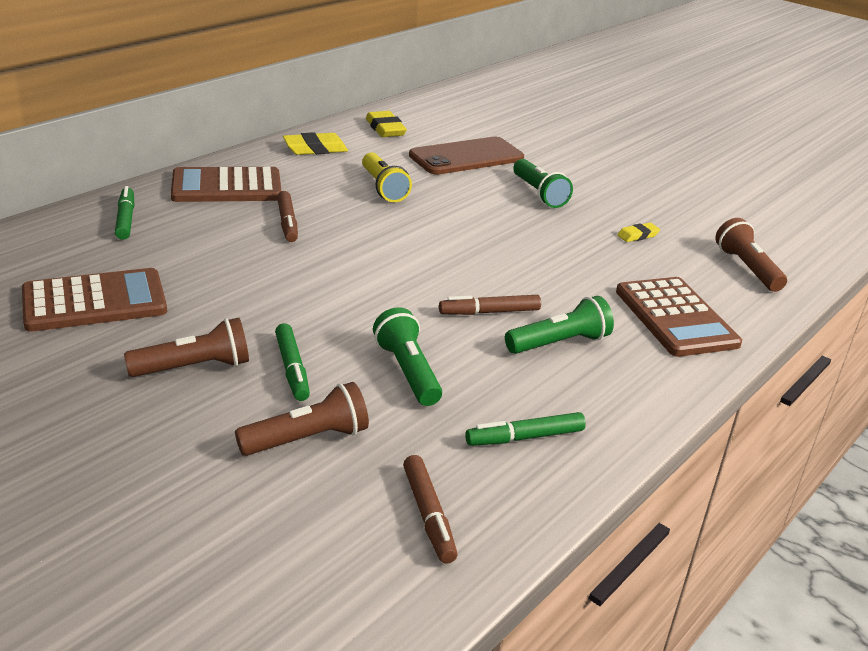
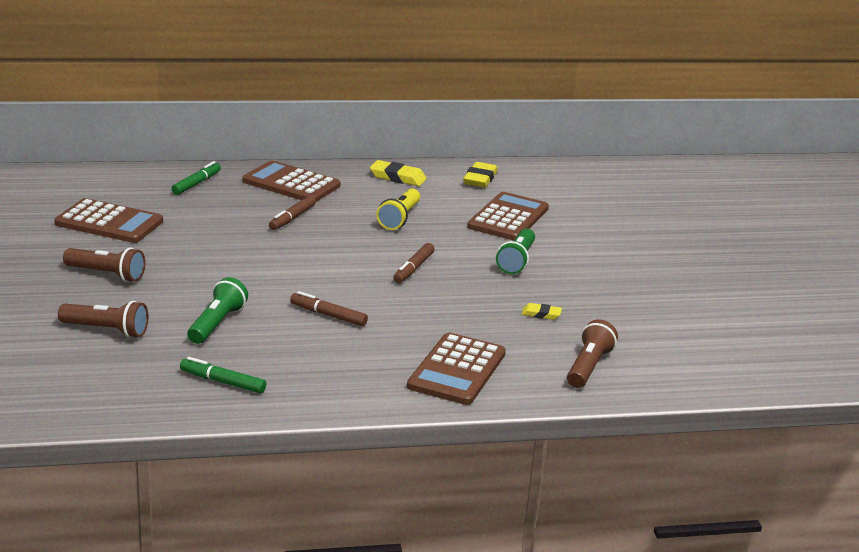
camera: 40 degrees right, 5 degrees down
(292, 369) = (156, 296): green marker -> none
(428, 515) = (106, 388): brown marker -> brown marker (413, 268)
(466, 157) = (508, 218): brown phone -> brown calculator
(559, 343) = (341, 349): green flashlight -> none

